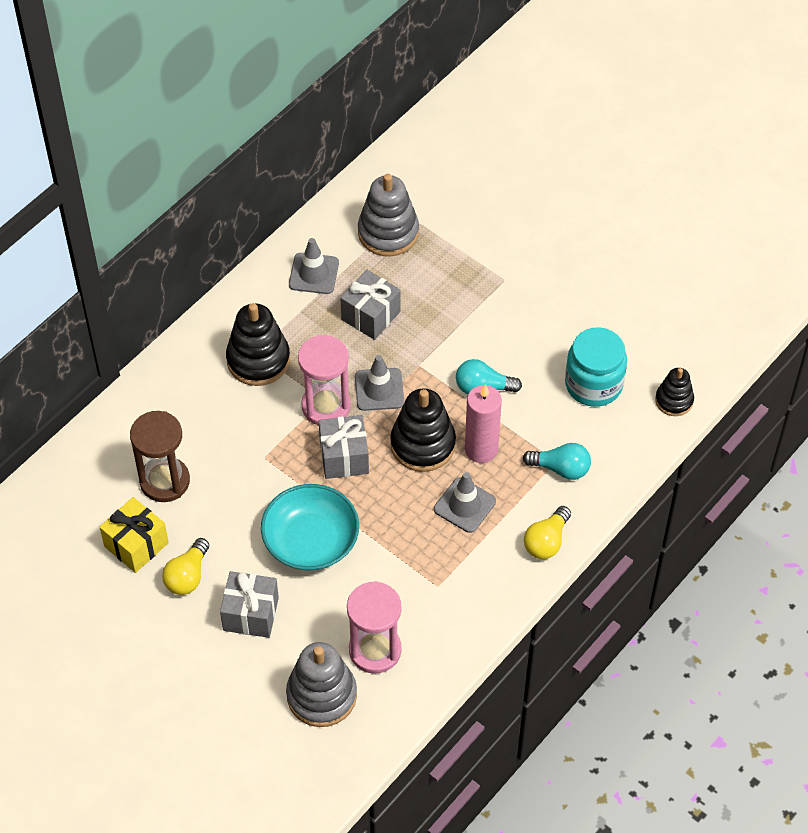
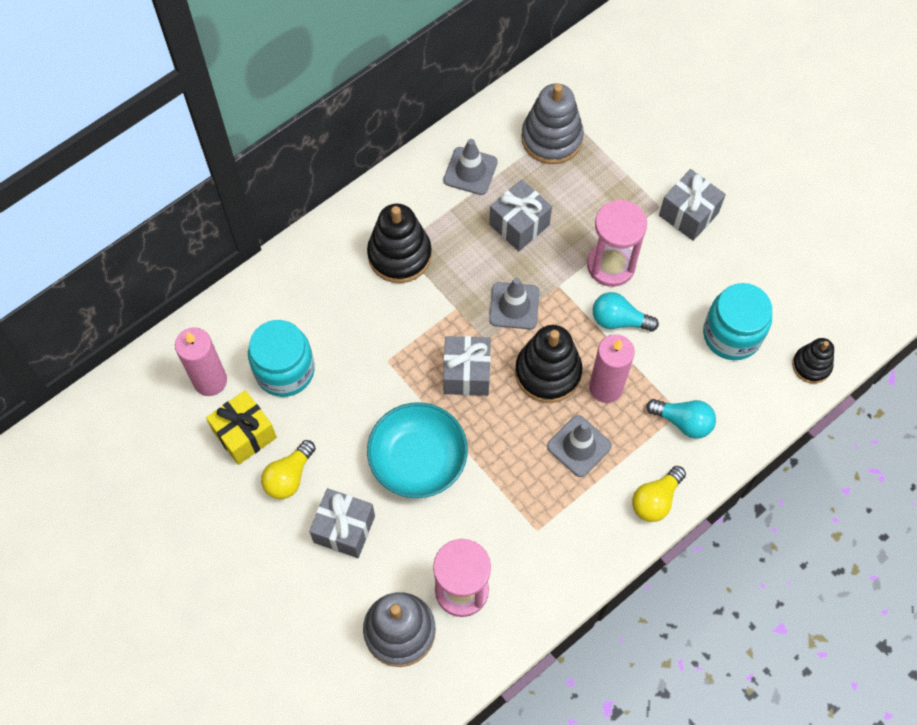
camera: 10 degrees right, 10 degrees up
(92, 501) = (210, 381): none -> pink candle
(165, 481) = (285, 370): brown hourglass -> turquoise jar
(326, 406) = (458, 315): pink hourglass -> pink hourglass (611, 265)
(533, 282) = (688, 214): none -> grey gift

